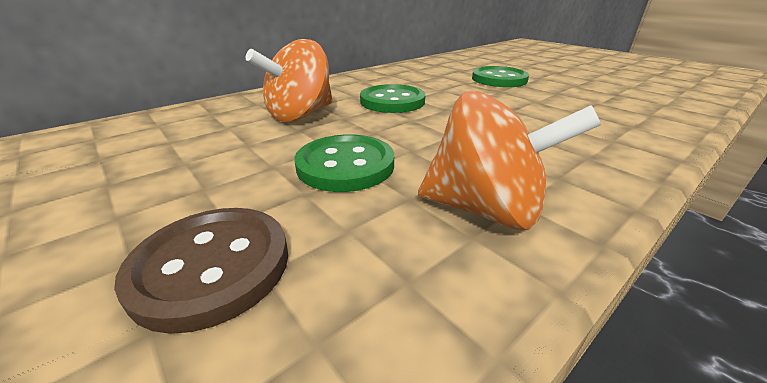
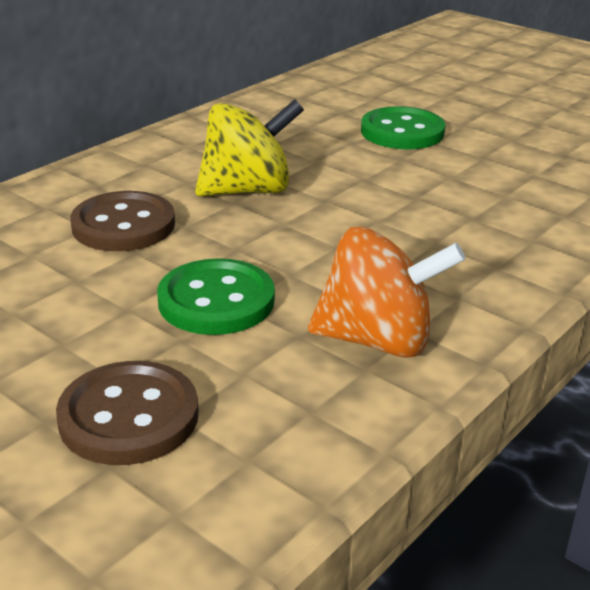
camera: 10 degrees left, 0 degrees up
(300, 115) = (123, 225): orange spinning top -> brown button
(392, 101) = (248, 190): green button -> yellow spinning top

